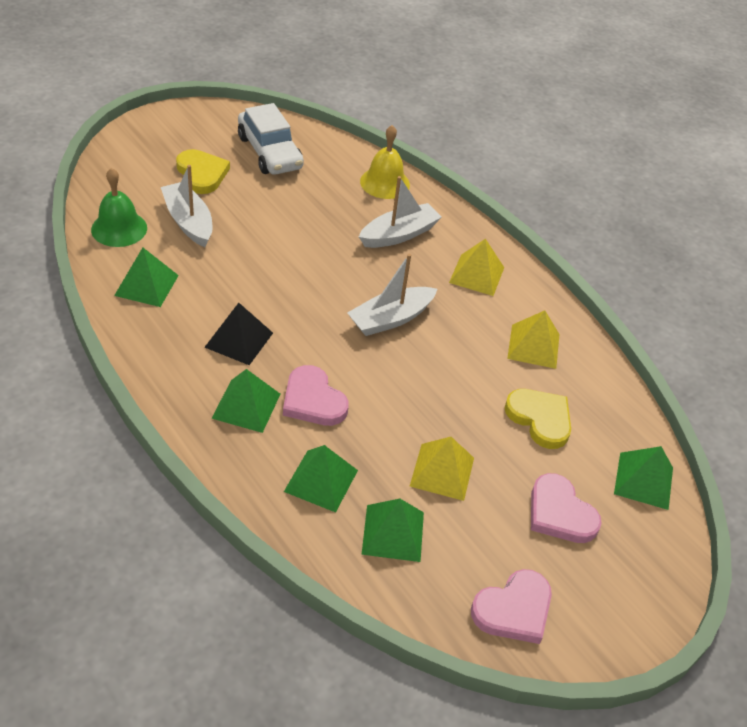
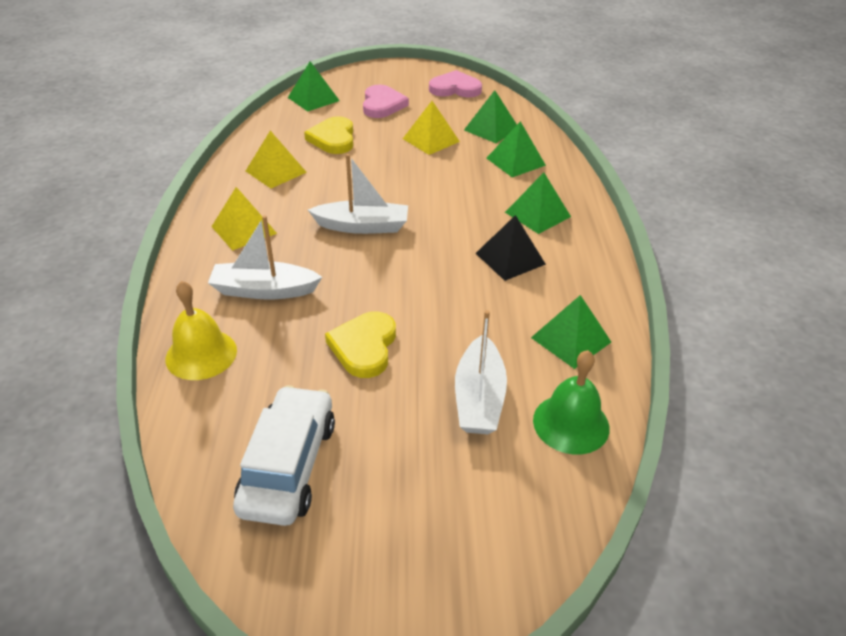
camera: 140 degrees left, 5 degrees down
(202, 174) = (412, 467): yellow heart -> yellow heart (364, 347)
(313, 400) = (482, 200): pink heart -> none

